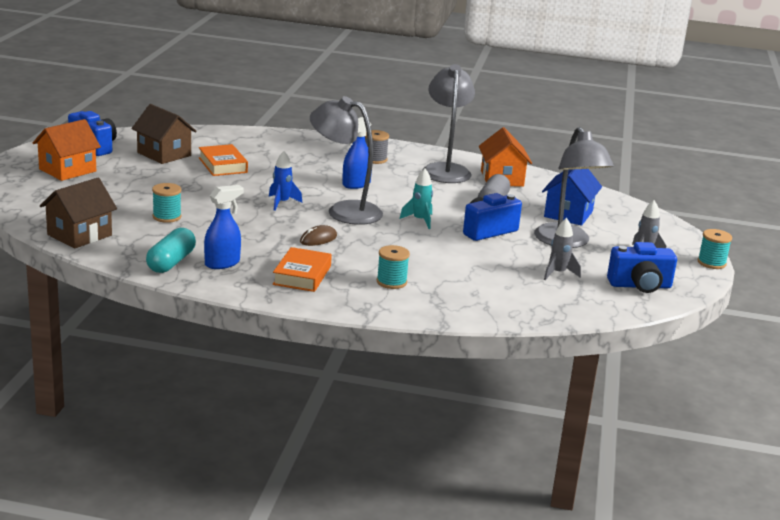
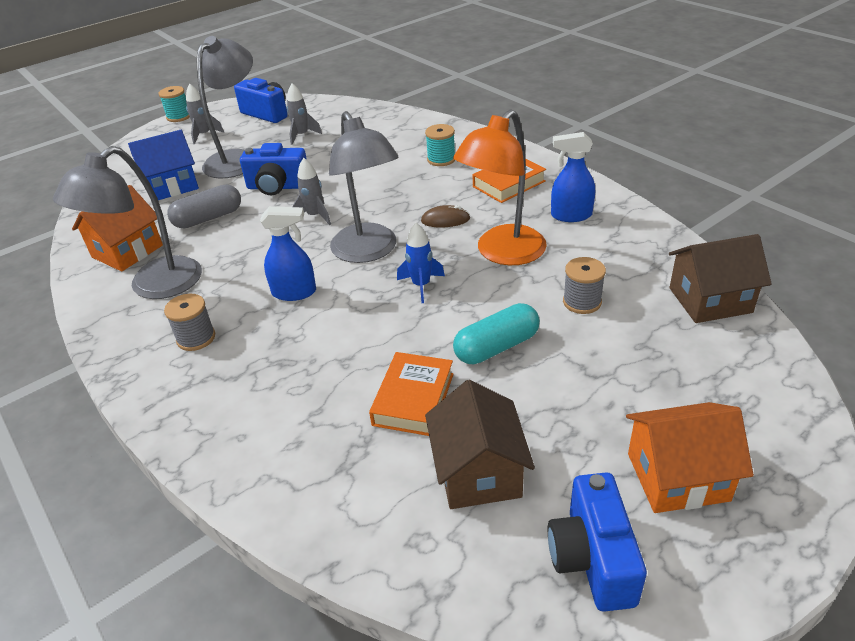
camera: 135 degrees left, 15 degrees up
(167, 217) = (582, 302): turquoise spool -> grey spool
(171, 262) = (622, 230): turquoise capsule -> turquoise capsule (496, 347)
(249, 229) = (502, 253): none -> orange lamp
(420, 220) = (315, 216): turquoise rocket -> grey rocket

